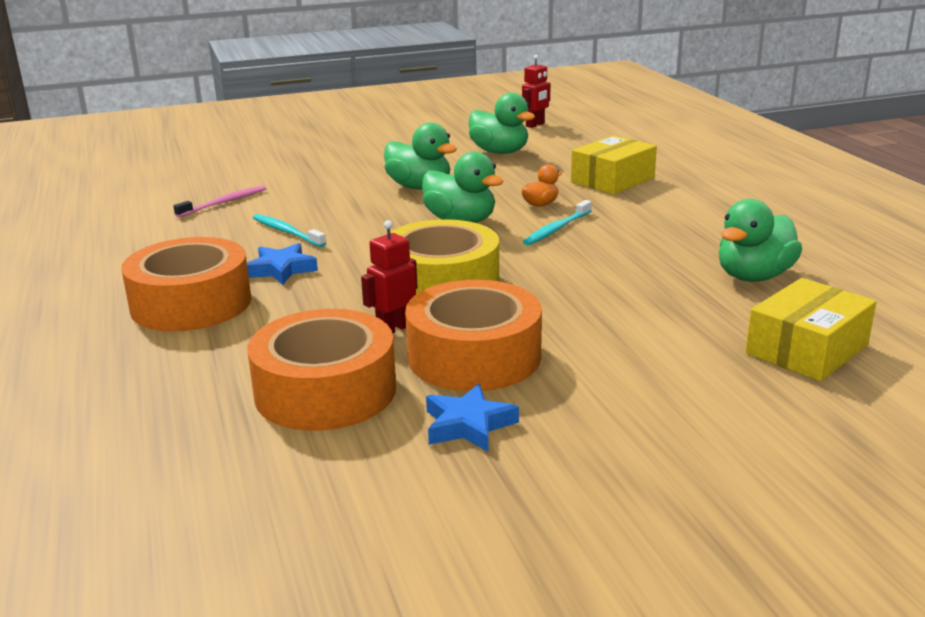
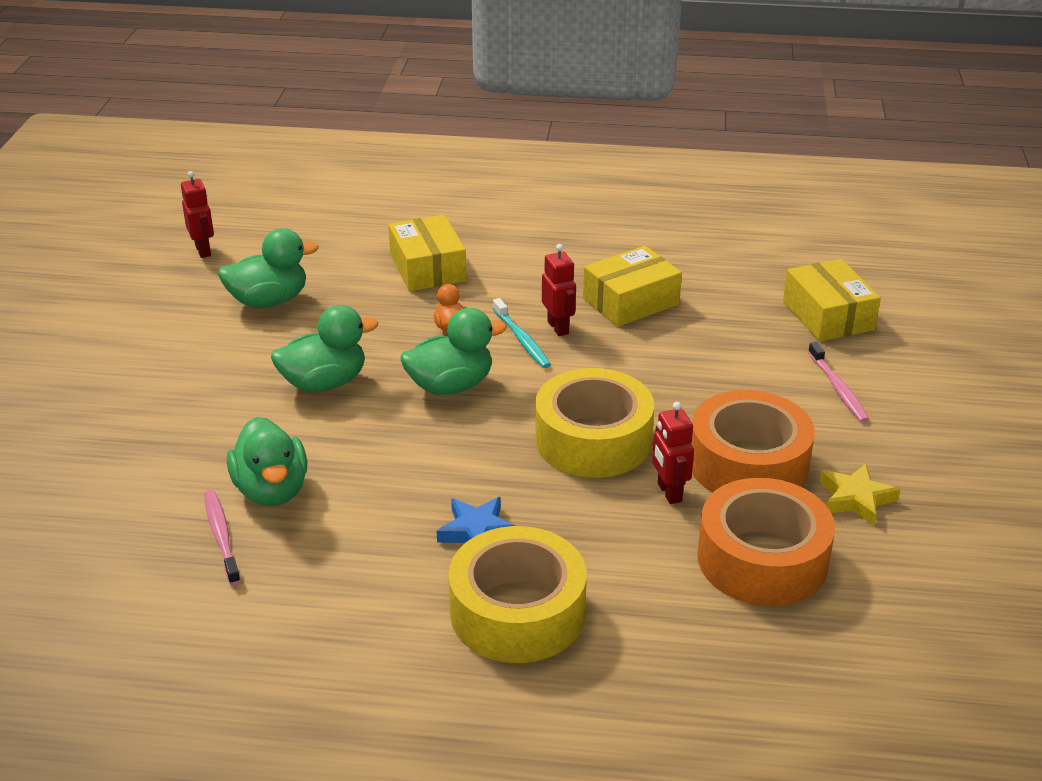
camera: 65 degrees left, 10 degrees up
(191, 303) = (517, 612): orange tape -> yellow tape
(286, 232) = (371, 506): turquoise toothbrush -> none
(468, 425) = (855, 499): blue star -> yellow star
(593, 237) = (558, 327): none -> red robot
(666, 380) = (838, 389): none -> pink toothbrush
(679, 254) = (630, 301): none -> yellow box
(753, 276) = (699, 286): green duck -> green duck (272, 490)

